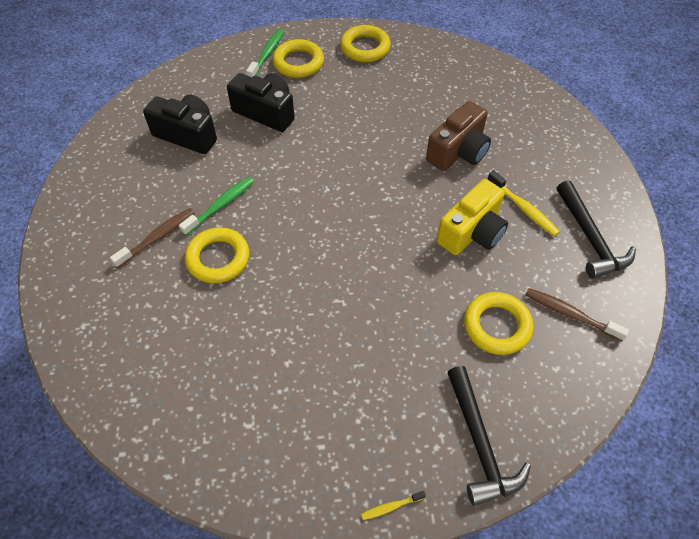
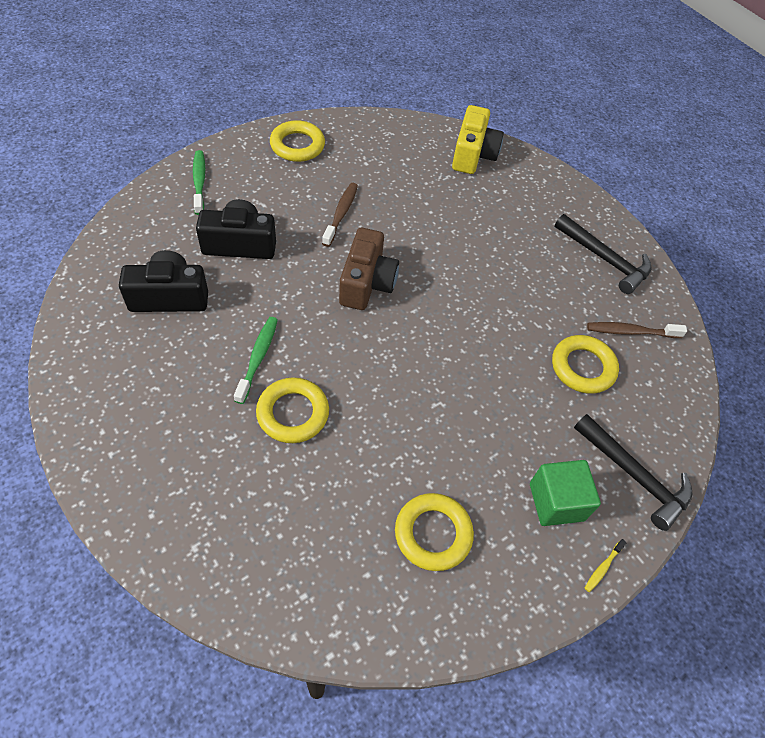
camera: 35 degrees left, 0 degrees up
(158, 237) = (213, 418): brown toothbrush -> brown toothbrush (341, 213)
(298, 63) = (239, 181): yellow ring -> yellow ring (433, 534)
(388, 430) = (556, 502): none -> green cube
(458, 151) = (450, 220): brown camera -> brown camera (366, 283)
(472, 232) = (509, 291): yellow camera -> yellow camera (473, 154)
(523, 208) = (537, 253): yellow toothbrush -> none

